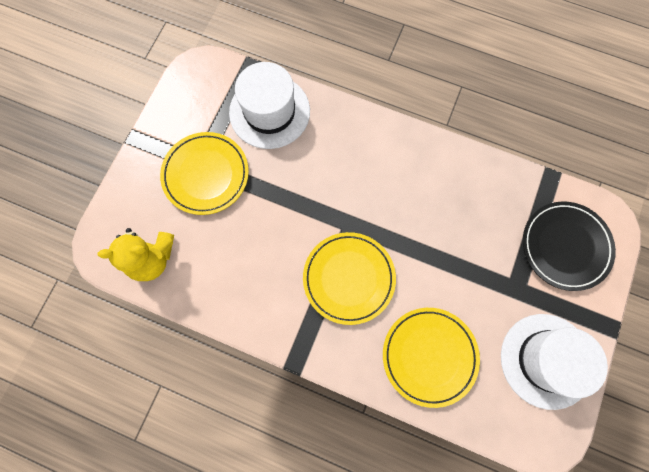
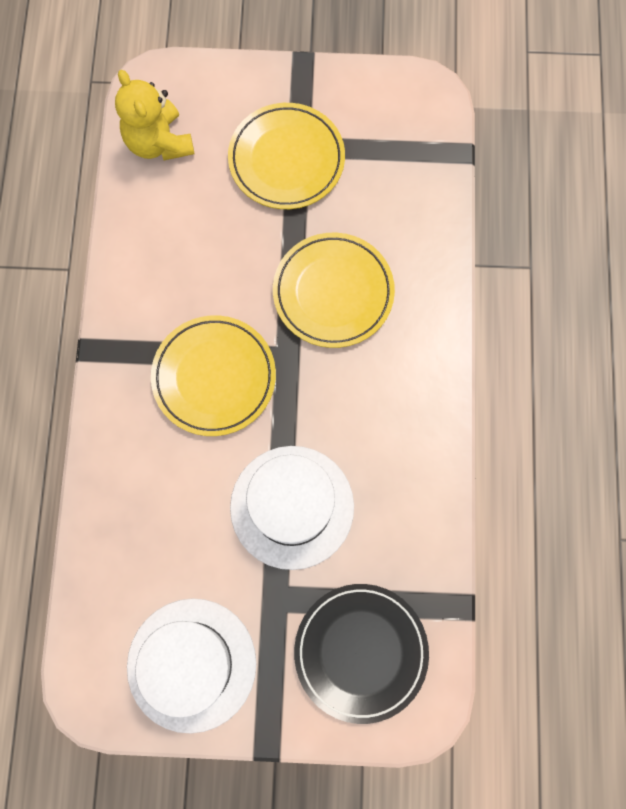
camera: 70 degrees right, 0 degrees up
(269, 112) = (403, 201): white hat -> white hat (292, 507)
(429, 356) = (148, 509): yellow plate -> yellow plate (333, 292)

